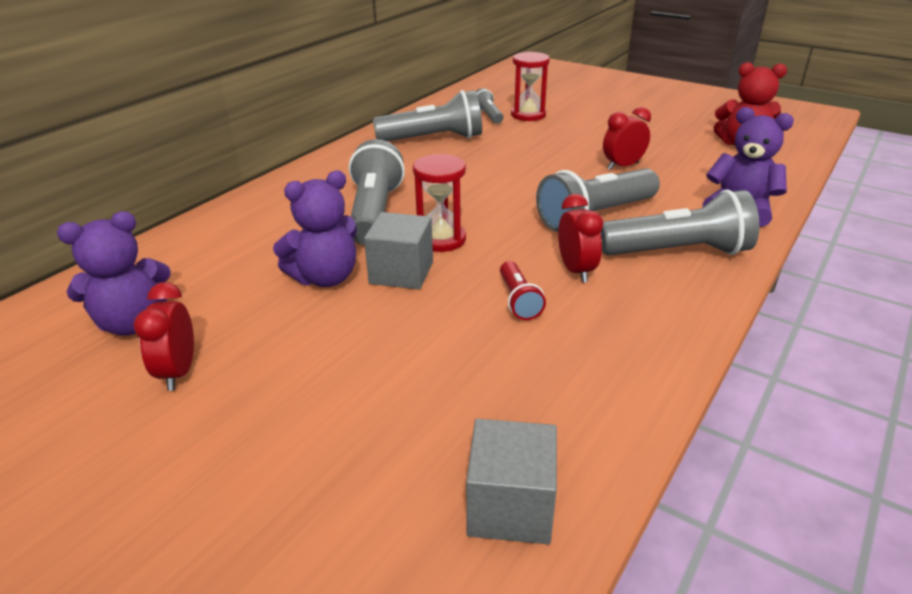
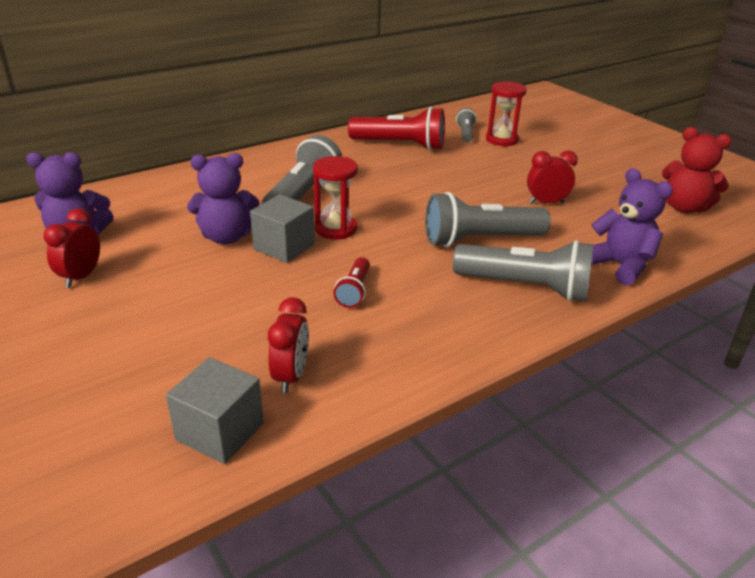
camera: 20 degrees right, 0 degrees up
(433, 139) = (400, 145): grey flashlight -> red flashlight
(576, 271) = (422, 280): red clock -> red clock (291, 376)

